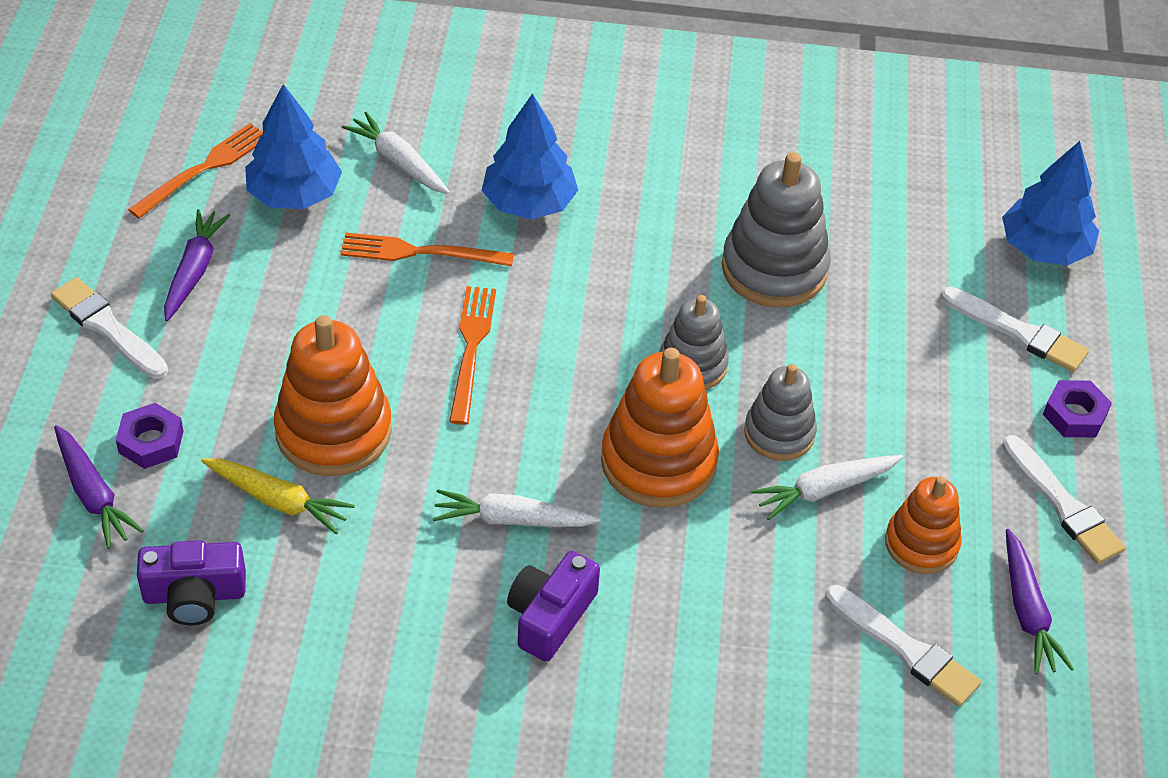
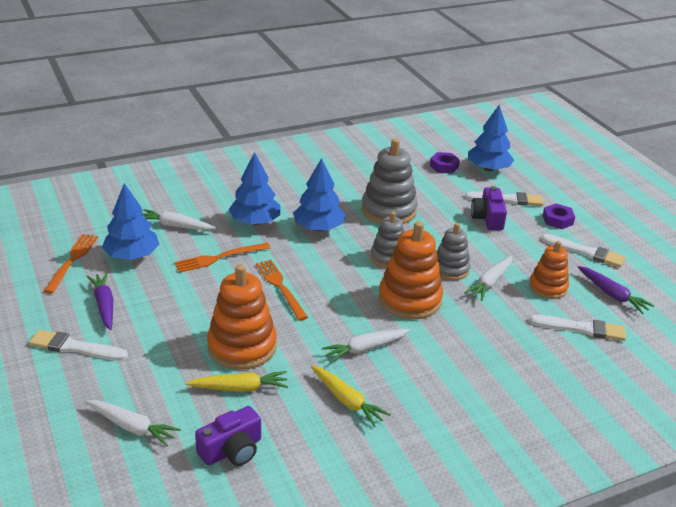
camera: 30 degrees left, 15 degrees down
(93, 494) = (132, 427): purple carrot -> white carrot
(151, 442) = (145, 389): purple nut -> purple nut (444, 166)
(412, 595) = (347, 401): none -> yellow carrot
(550, 616) = (421, 381): purple camera -> purple camera (488, 218)
(623, 257) = (318, 228): none -> blue tree

